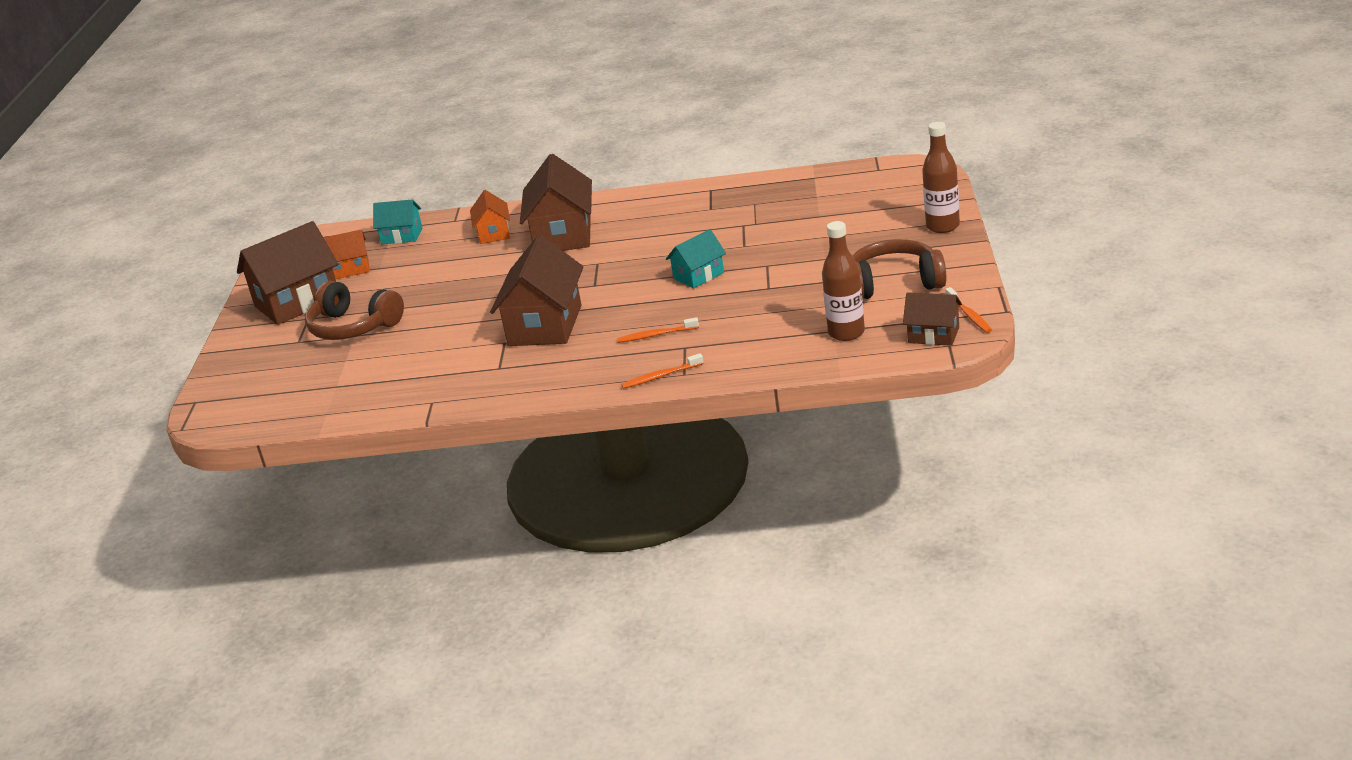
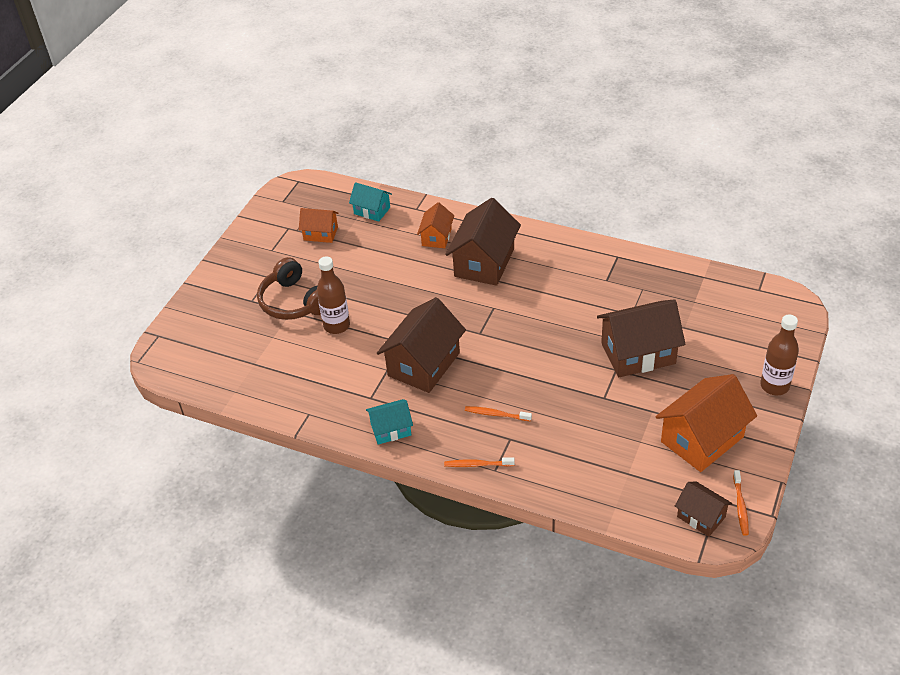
camera: 20 degrees right, 15 degrees up
(297, 302) = (270, 255): brown house -> brown house (638, 353)
(698, 276) = (559, 358): turquoise house -> turquoise house (391, 429)
(846, 333) = (636, 481): brown bottle -> brown bottle (336, 325)
(894, 283) = (702, 439): brown headphones -> orange house

